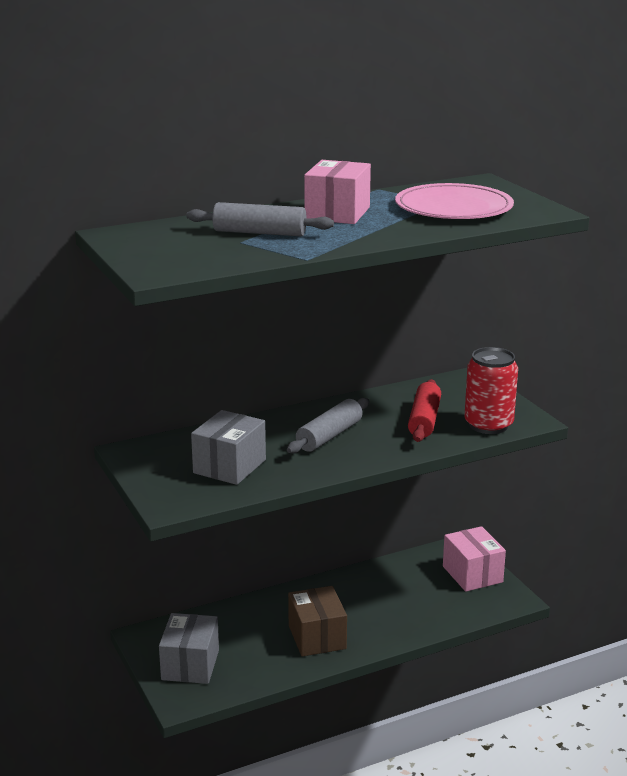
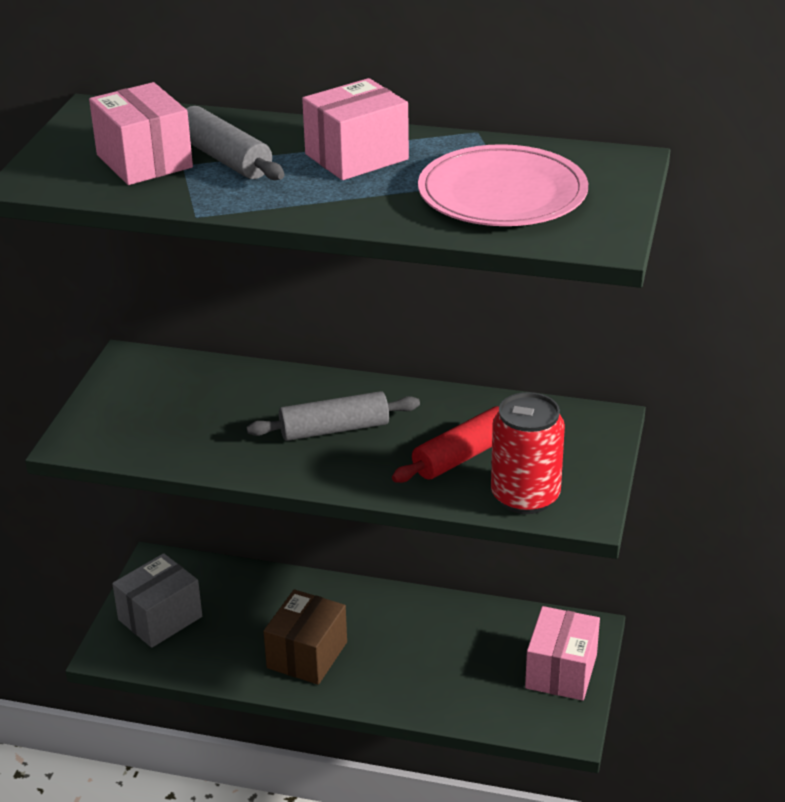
camera: 40 degrees right, 10 degrees up
(210, 246) = (144, 161): none -> pink box
(229, 466) = (188, 421): grey box -> none

